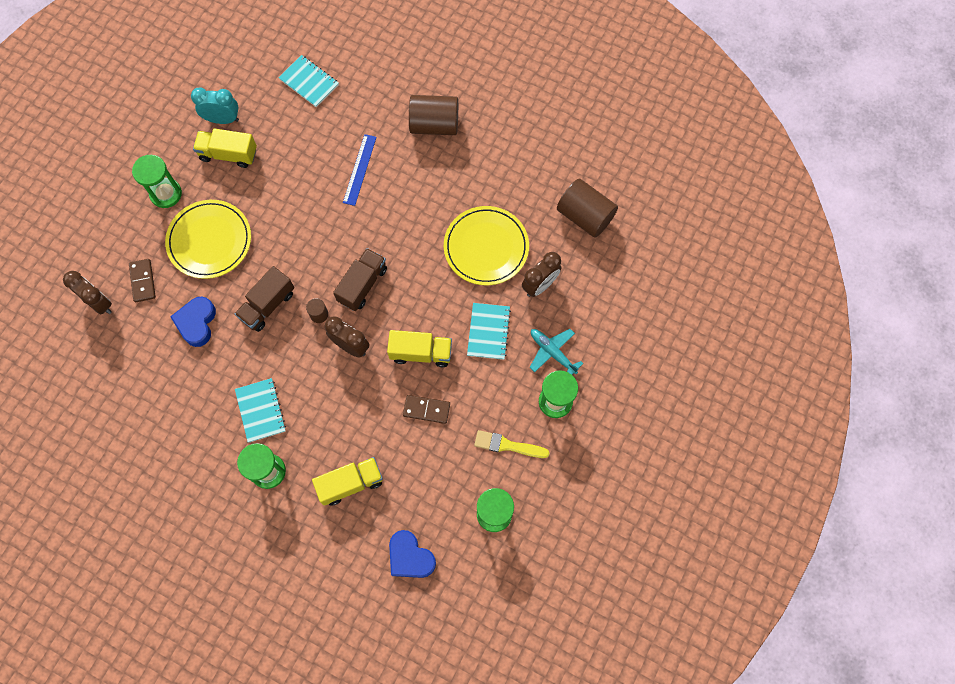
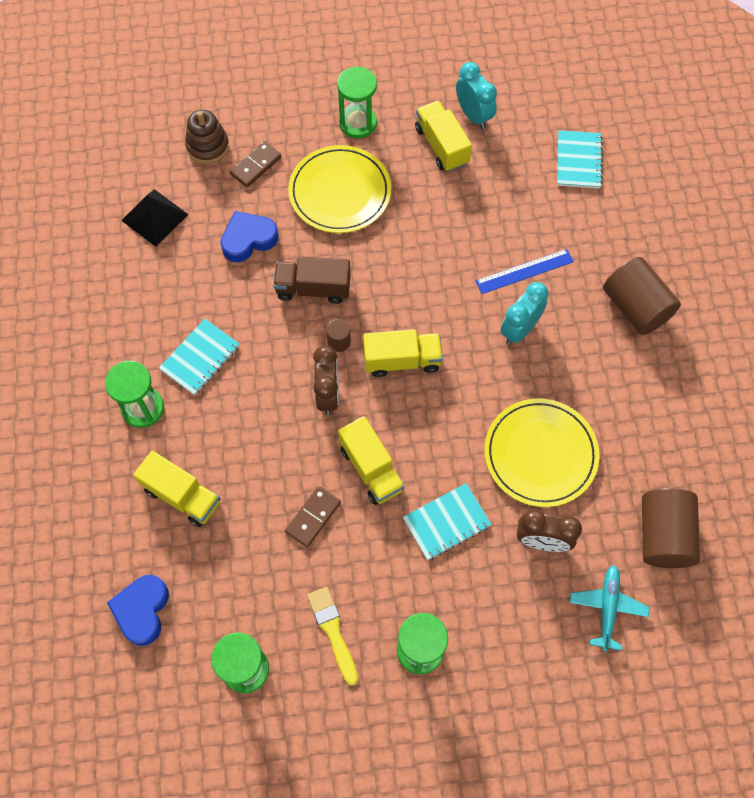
camera: 55 degrees right, 5 degrees down
(99, 303) = (207, 146): brown clock -> brown stacking toy
(127, 374) = (155, 217): none -> black pyramid
(362, 285) = (402, 360): brown truck -> yellow truck
(396, 201) = (519, 329): none -> turquoise clock
(426, 409) = (313, 517): brown domino -> brown domino turned 60 degrees clockwise
(552, 353) = (474, 609): turquoise plane -> turquoise plane (607, 608)

